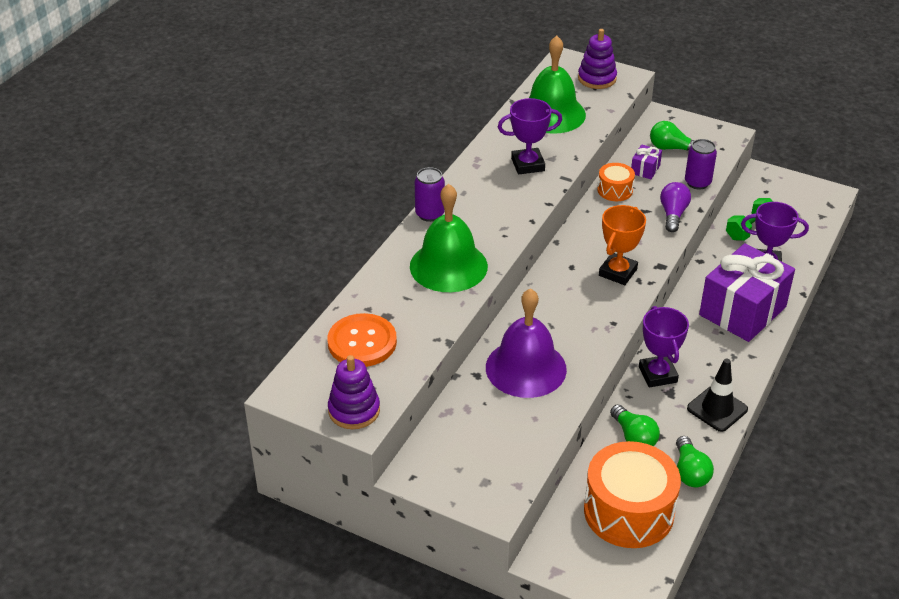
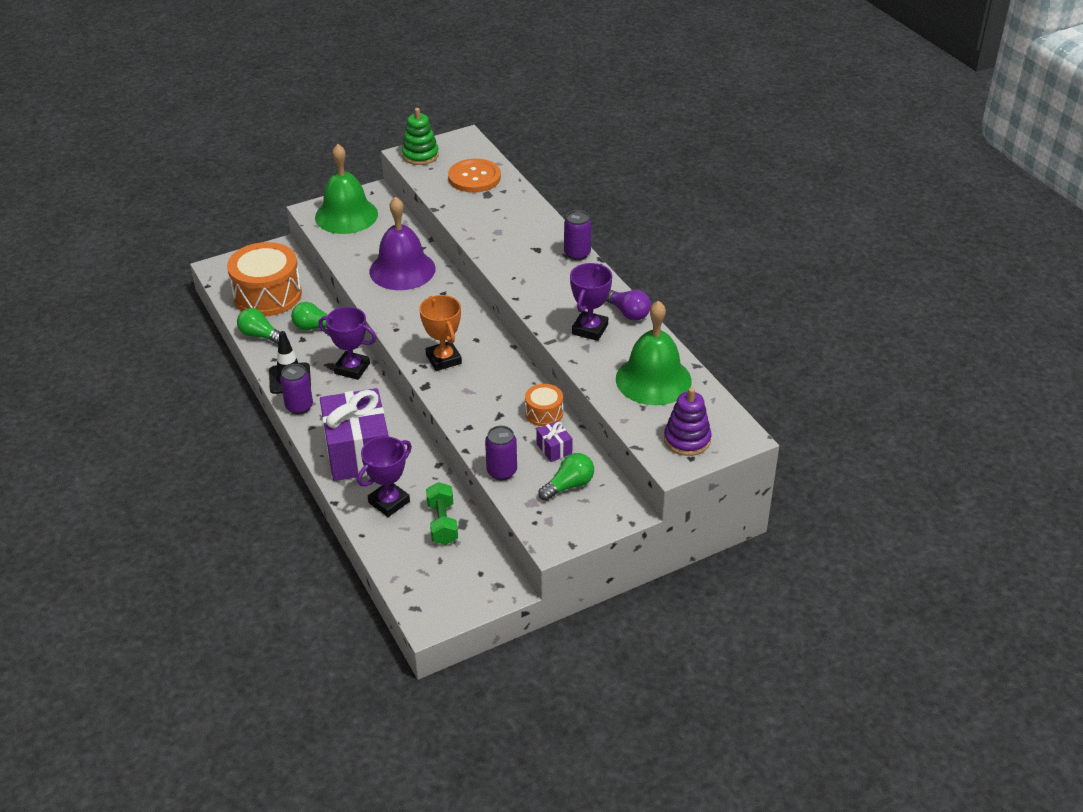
camera: 125 degrees right, 0 degrees up
(354, 410) = (420, 155): purple stacking toy -> green stacking toy
(448, 266) = (508, 238): green bell -> green bell (346, 215)
(673, 214) = (476, 429): purple light bulb -> purple light bulb (628, 313)
(740, 379) = (299, 407): none -> purple can

